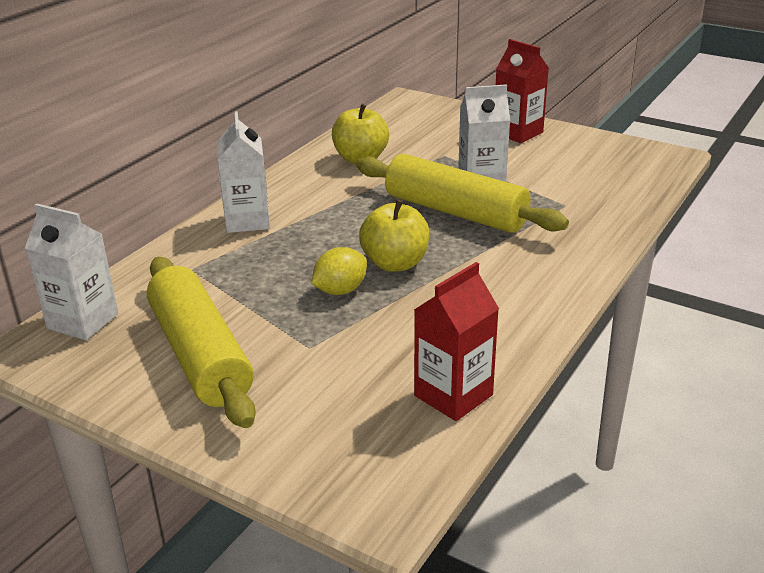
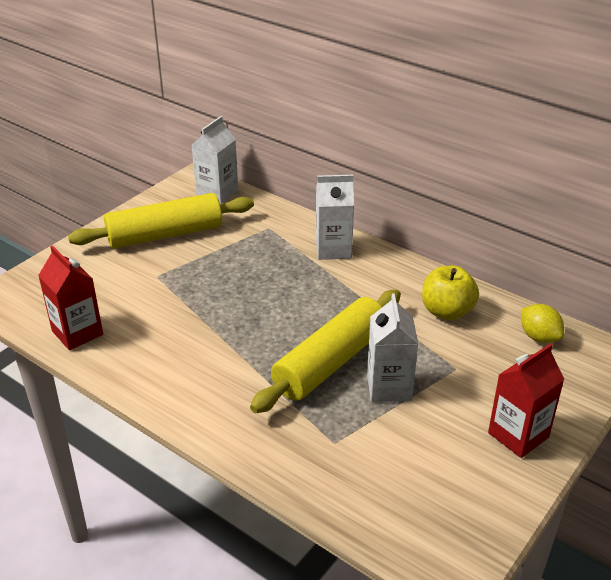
camera: 95 degrees right, 5 degrees up
(340, 290) = (219, 291): yellow lemon -> yellow lemon (539, 337)
(395, 263) = (250, 319): yellow apple -> none

